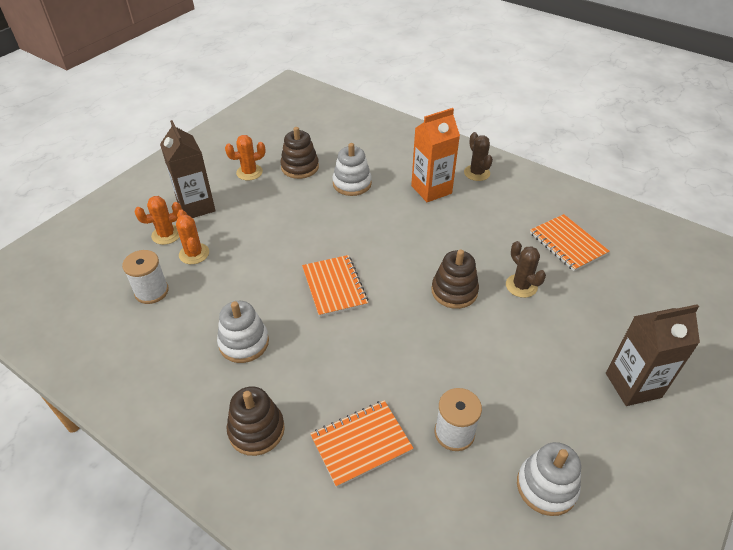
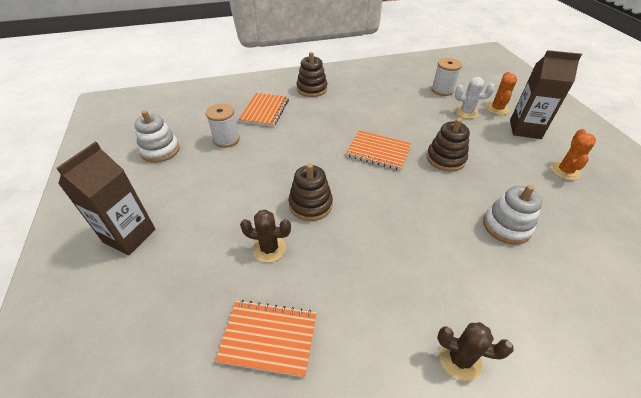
camera: 130 degrees right, 0 degrees up
(194, 254) = (466, 112): orange cactus -> white cactus
(244, 343) = (369, 103): white stacking toy -> none
(300, 167) = (559, 205): brown stacking toy -> brown stacking toy (445, 159)
(431, 189) = (455, 283): orange carton -> none

